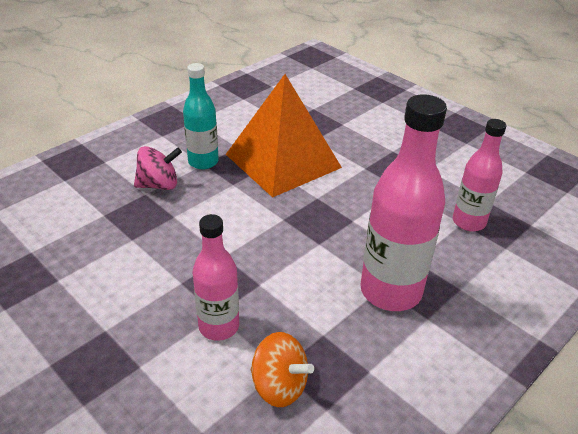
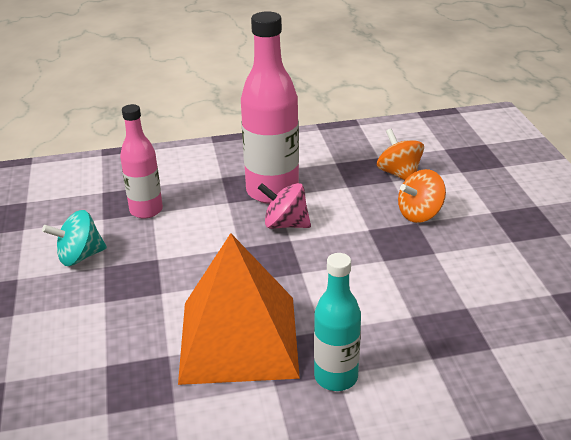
camera: 145 degrees left, 5 degrees down
(159, 185) = (410, 363): pink spinning top -> pink spinning top (285, 224)
(219, 326) = (420, 214): pink bottle -> orange spinning top
(453, 169) = (80, 256): none -> turquoise spinning top

